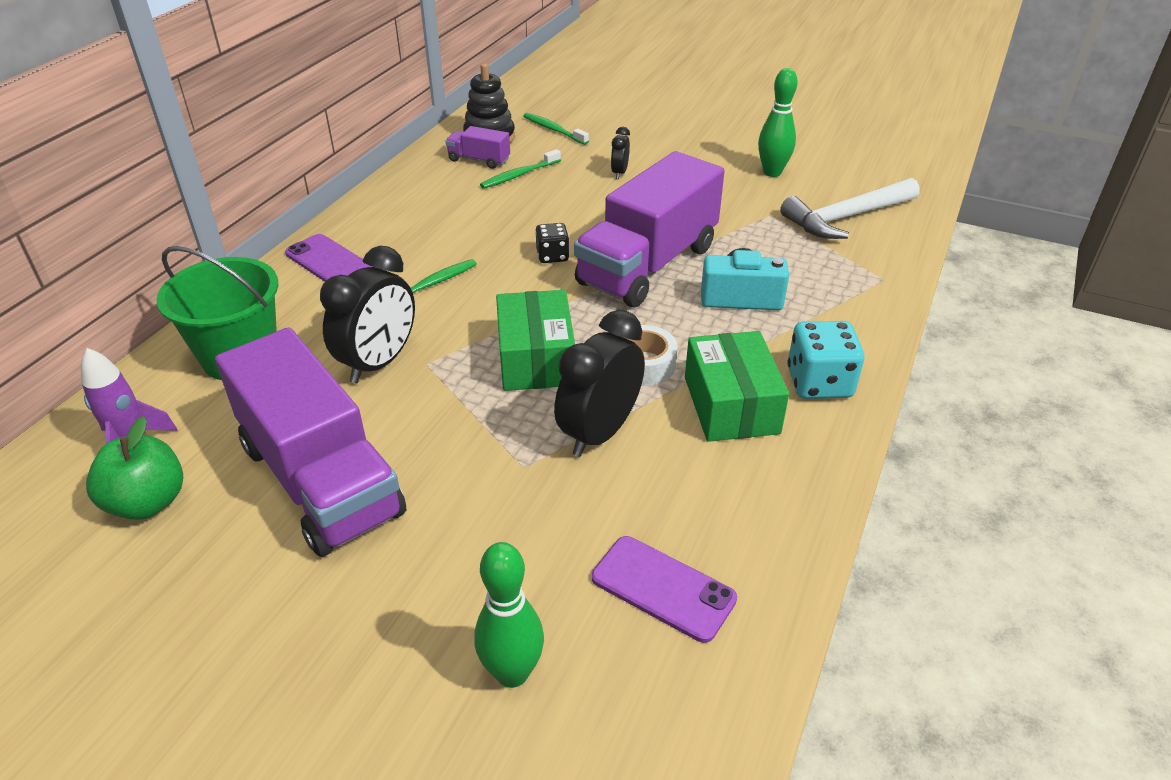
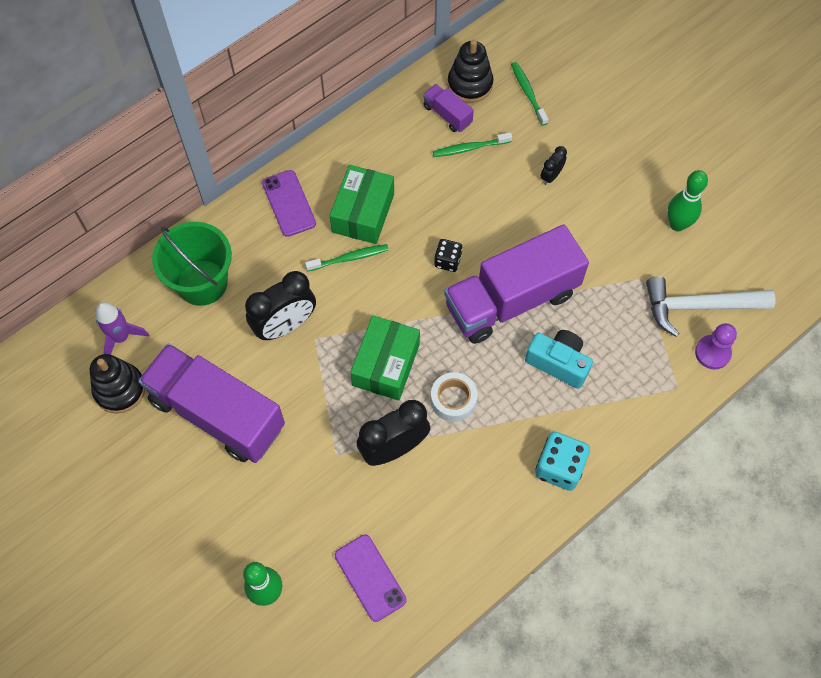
camera: 25 degrees right, 25 degrees up
(148, 502) = (120, 389): green apple -> black stacking toy
(321, 479) = (217, 413): purple truck -> purple truck turned 135 degrees clockwise
(731, 405) = (489, 461): green box -> green box (363, 213)
(892, 244) = (712, 353): none -> purple pawn

